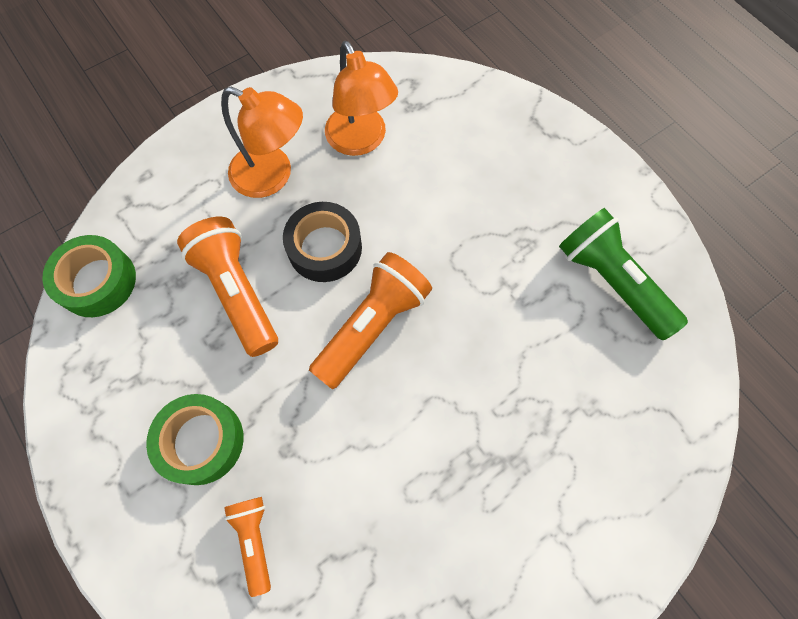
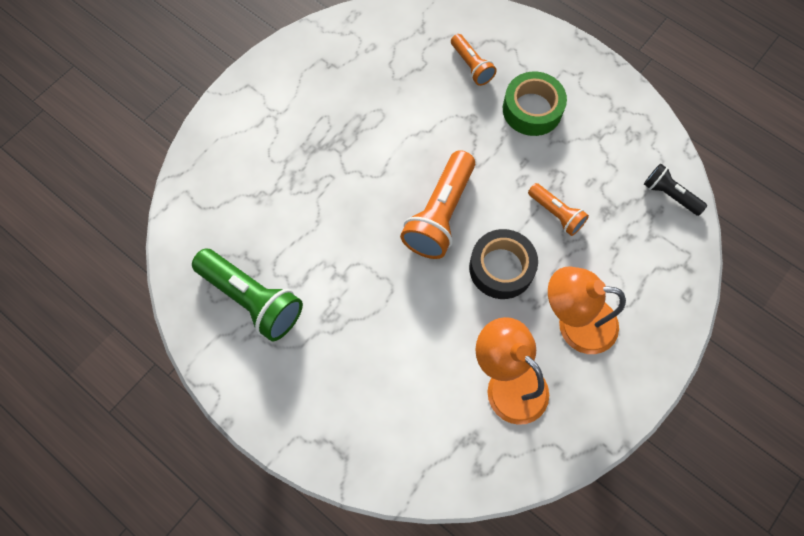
camera: 165 degrees right, 0 degrees up
(97, 281) = (669, 195): green tape -> black flashlight
(237, 292) = (556, 214): orange flashlight -> orange flashlight, size x0.56

